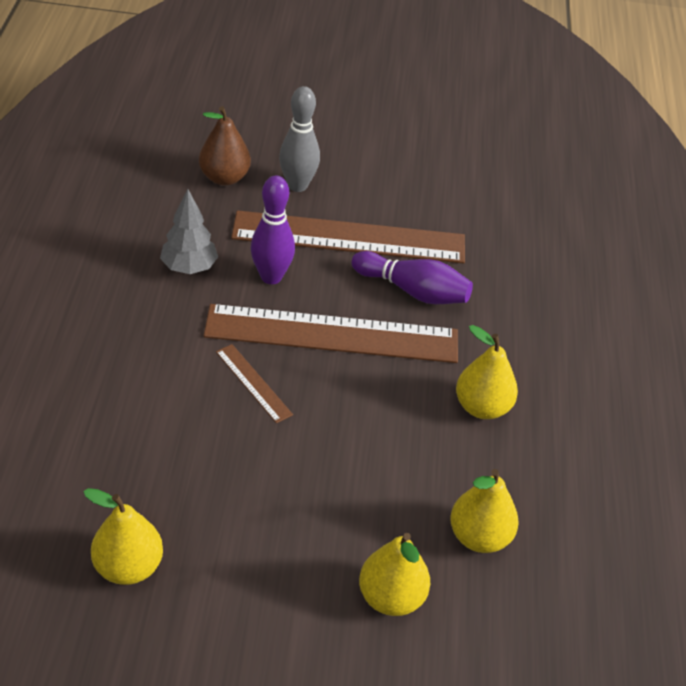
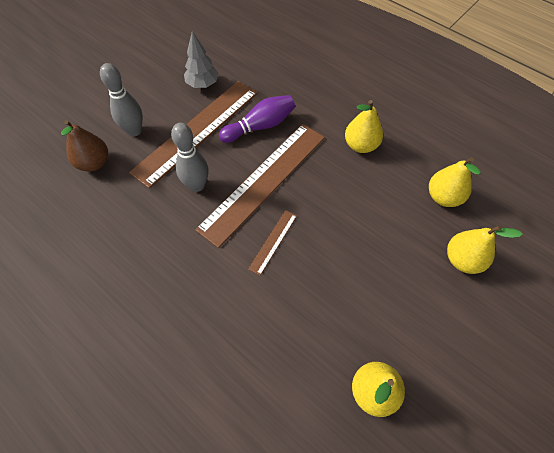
camera: 50 degrees left, 15 degrees up
(189, 267) = (154, 224): grey tree -> grey tree (202, 84)
(253, 383) = (273, 241): brown ruler -> brown ruler turned 60 degrees counterclockwise
(271, 277) = (197, 185): purple bowling pin -> grey bowling pin

